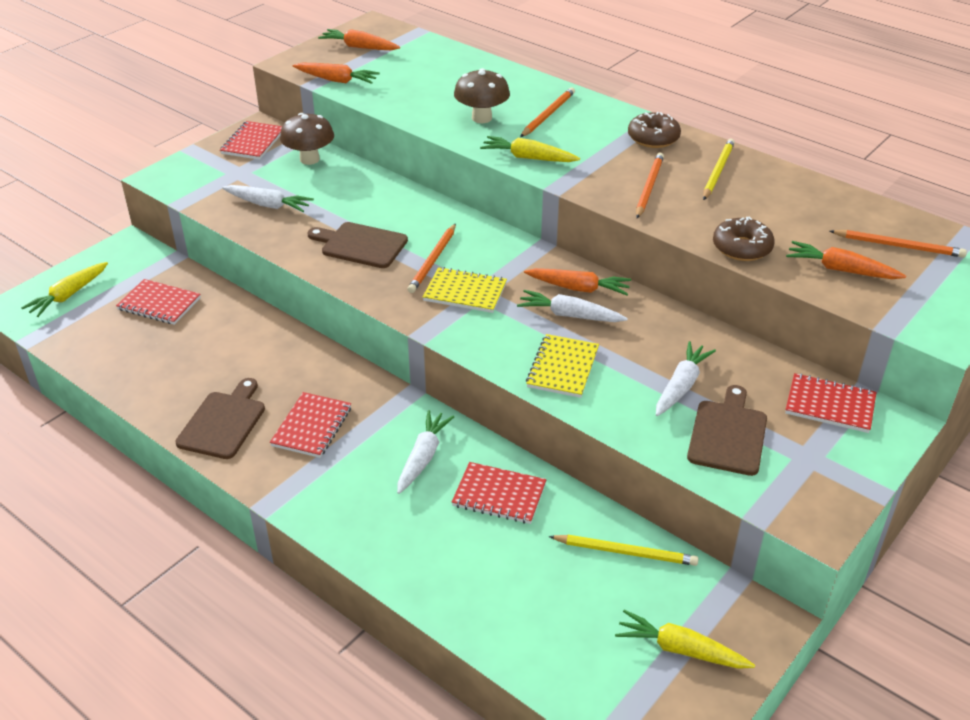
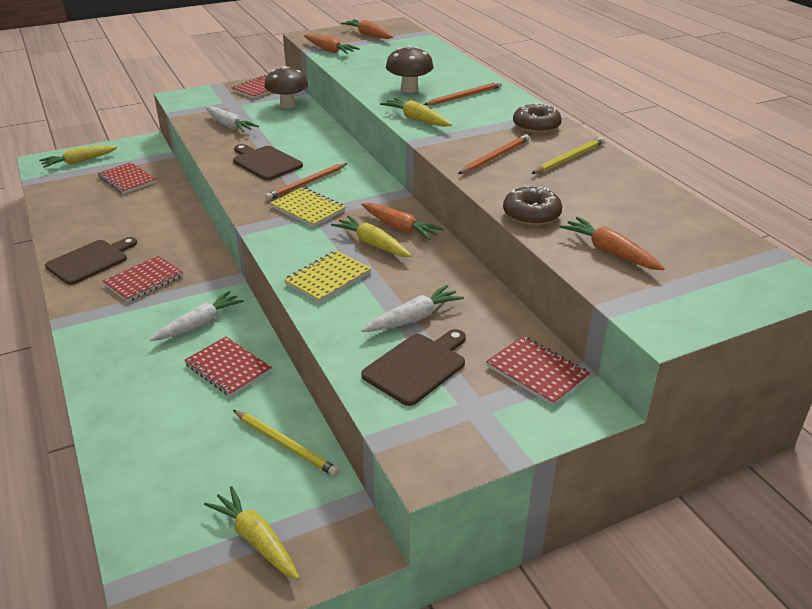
camera: 25 degrees right, 5 degrees down
(569, 315) = (372, 244): white carrot -> yellow carrot
(898, 246) = (689, 247): orange pencil -> none

